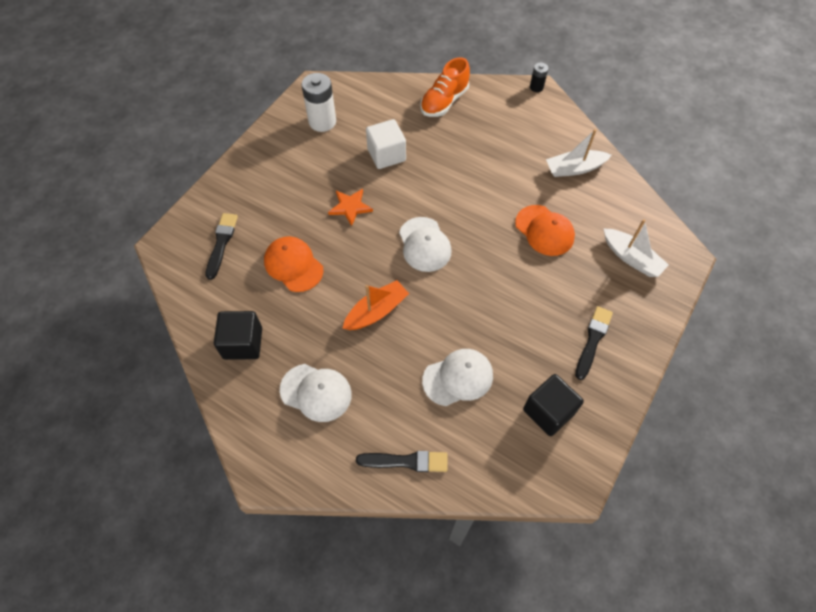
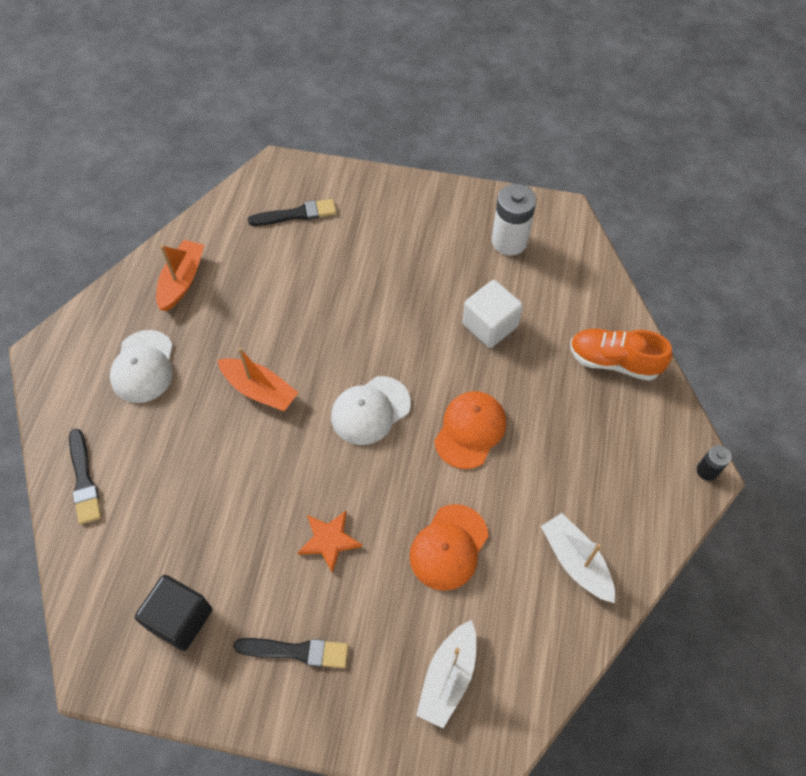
camera: 70 degrees right, 0 degrees up
(243, 343) = (182, 280): black cube -> orange boat
(293, 265) = (292, 289): orange cap -> orange cap (470, 430)
(350, 207) = (393, 315): orange star -> orange star (329, 540)
(458, 378) = (198, 503): white cap -> none

